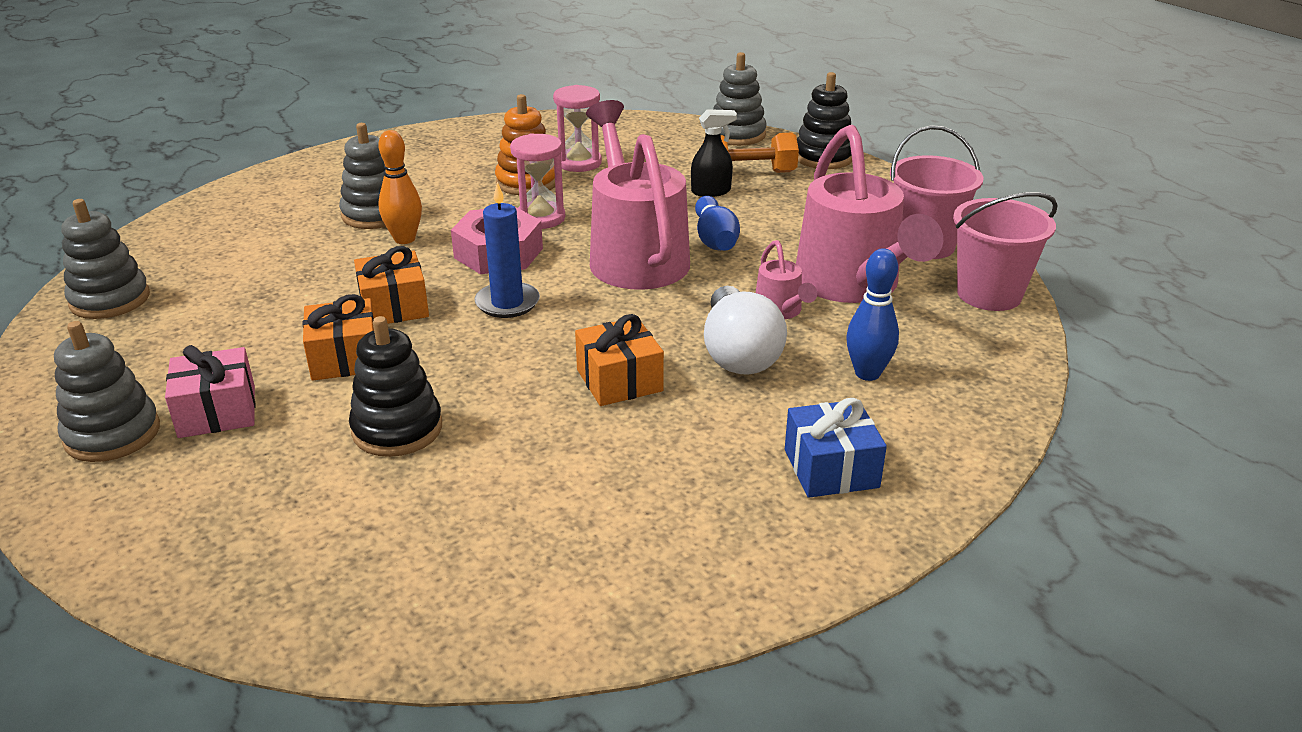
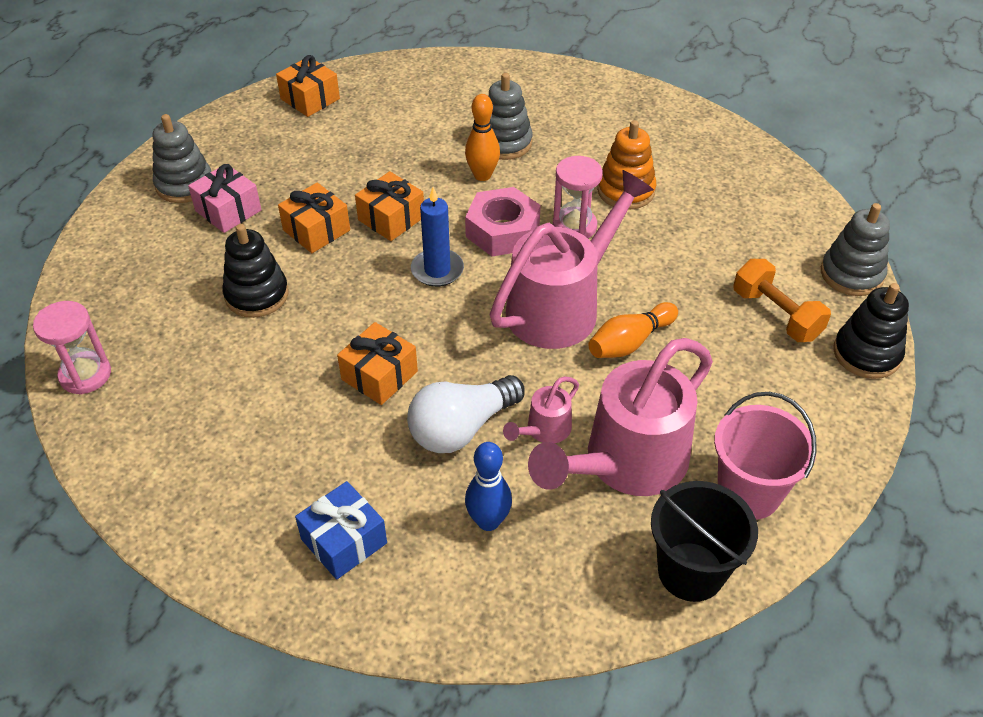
camera: 60 degrees right, 15 degrees up
(110, 300) = (310, 99): grey stacking toy -> orange gift
(579, 163) = (689, 202): pink hourglass -> pink hourglass (85, 375)
(711, 191) = (715, 304): black spray bottle -> none
(714, 239) = (630, 342): blue bowling pin -> orange bowling pin
(989, 294) = (690, 571): pink bucket -> black bucket

